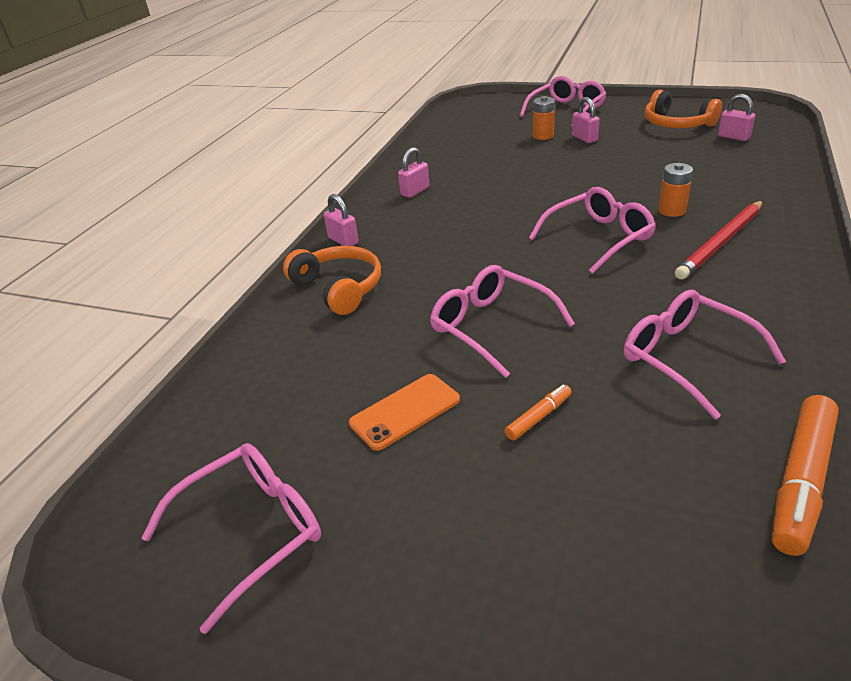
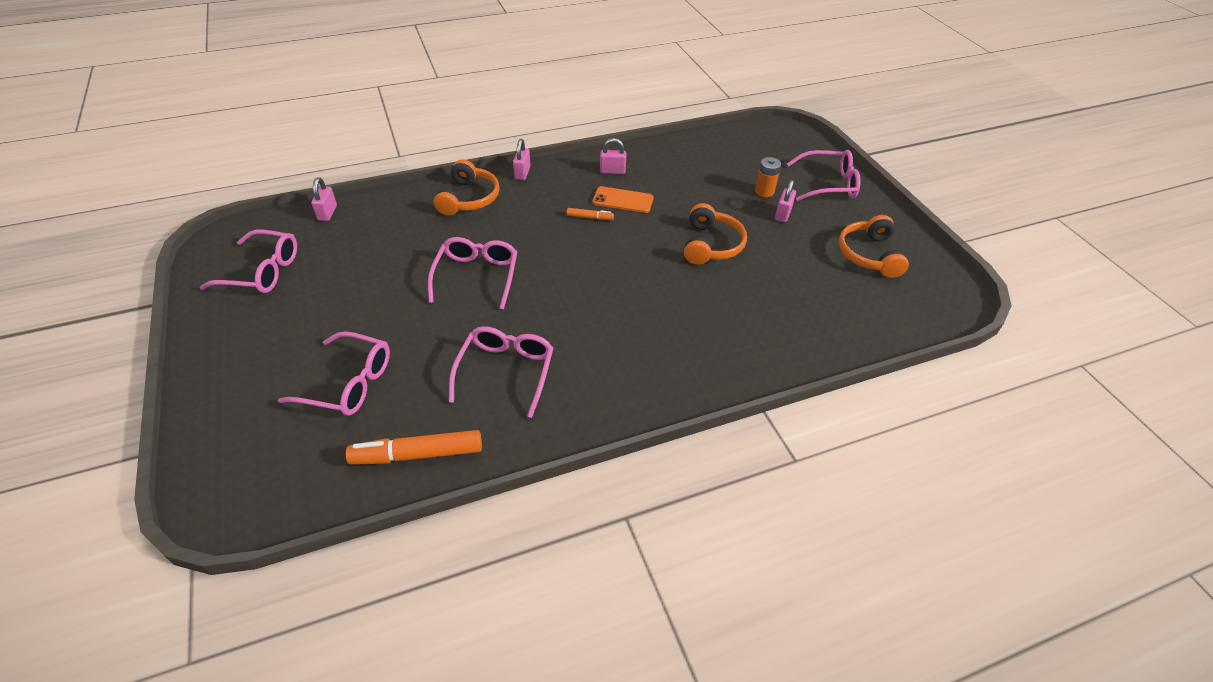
camera: 45 degrees right, 10 degrees up
(405, 411) = (375, 278): orange phone -> orange phone (623, 200)
(539, 417) = (404, 330): orange marker -> orange marker (590, 217)
(591, 180) = (711, 245): none -> orange headphones
(598, 238) = (623, 281): pink glasses -> pink glasses (348, 383)
(672, 211) = (699, 304): orange battery -> none
(721, 242) = (672, 344): red pencil -> none
(733, 137) = (877, 297): pink padlock -> pink padlock (327, 213)

